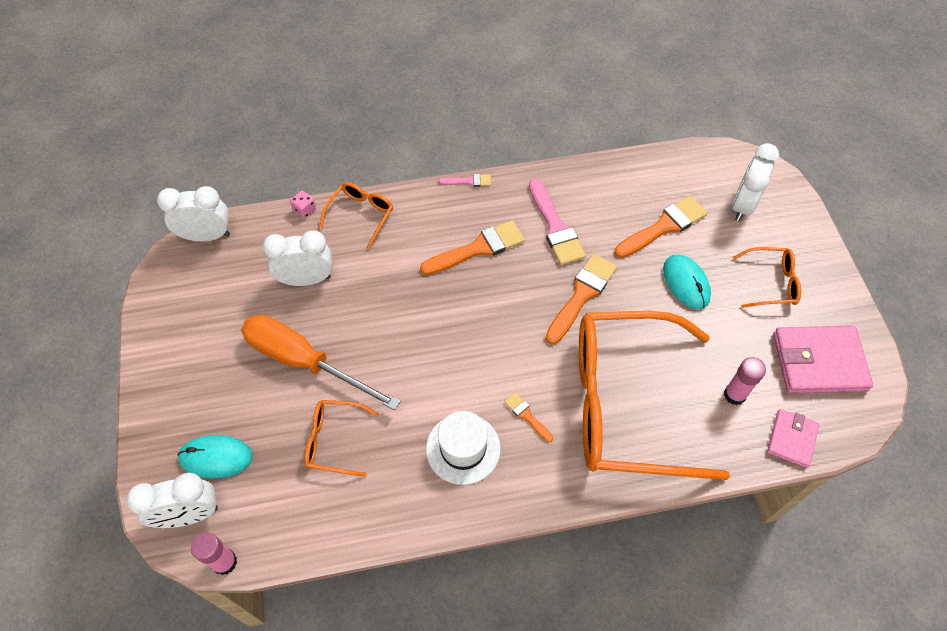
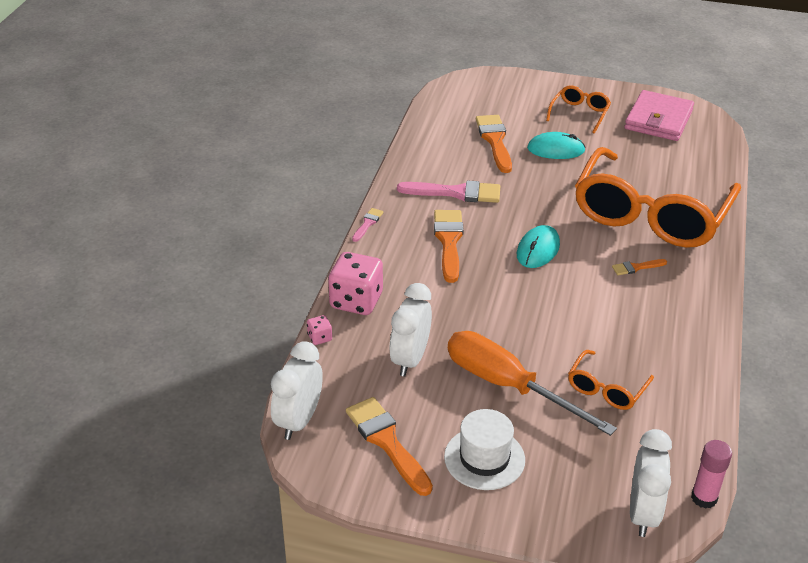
camera: 65 degrees left, 20 degrees down
(216, 457) = (586, 478): turquoise mouse -> turquoise mouse (538, 249)
(304, 362) = (508, 386): orange screwdriver -> orange screwdriver turned 75 degrees clockwise
(361, 215) = (356, 301): orange glasses -> pink dice
(463, 448) = (651, 312): white hat -> white hat (484, 458)
(582, 295) = (535, 202): orange brush -> orange brush (386, 442)
(734, 395) = (667, 163): pink glue stick -> none
(743, 205) = (500, 99): white clock -> none
(791, 439) = (715, 153): pink wallet -> none

